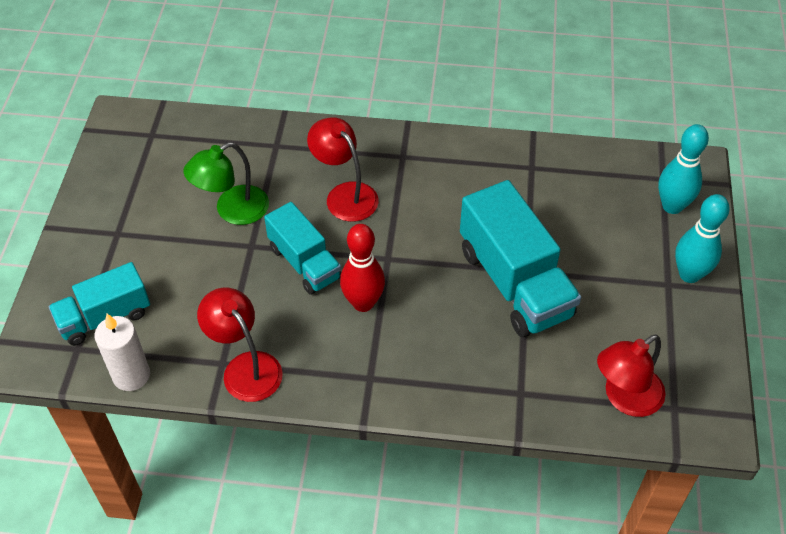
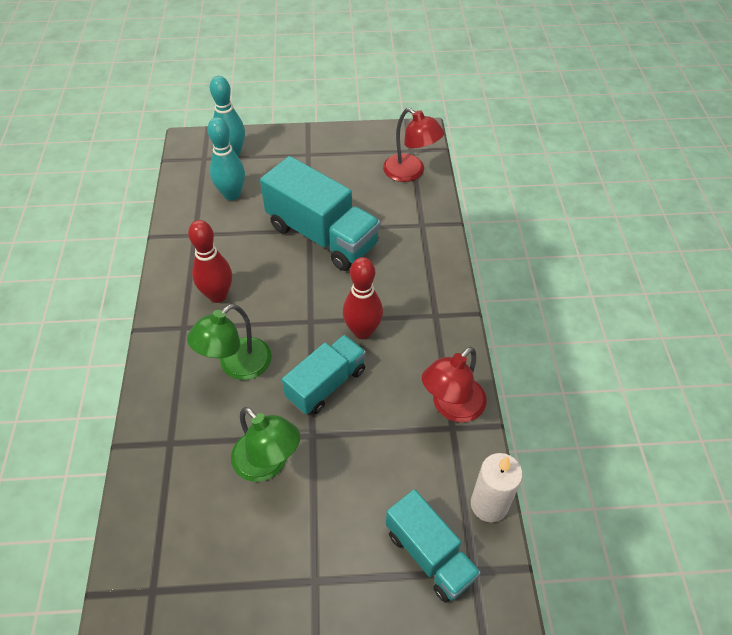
camera: 100 degrees left, 0 degrees up
(345, 195) = (237, 366): red lamp -> green lamp
(439, 183) = (218, 295): none -> red bowling pin
(514, 283) = (322, 235): turquoise truck -> turquoise truck turned 75 degrees clockwise
(689, 274) = (297, 144): turquoise bowling pin -> turquoise bowling pin (232, 194)

